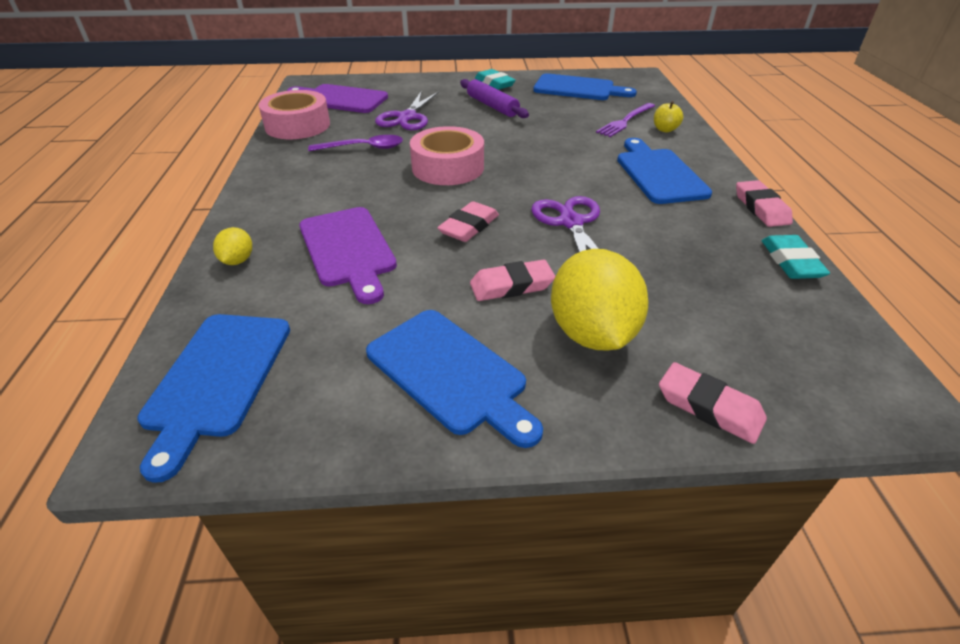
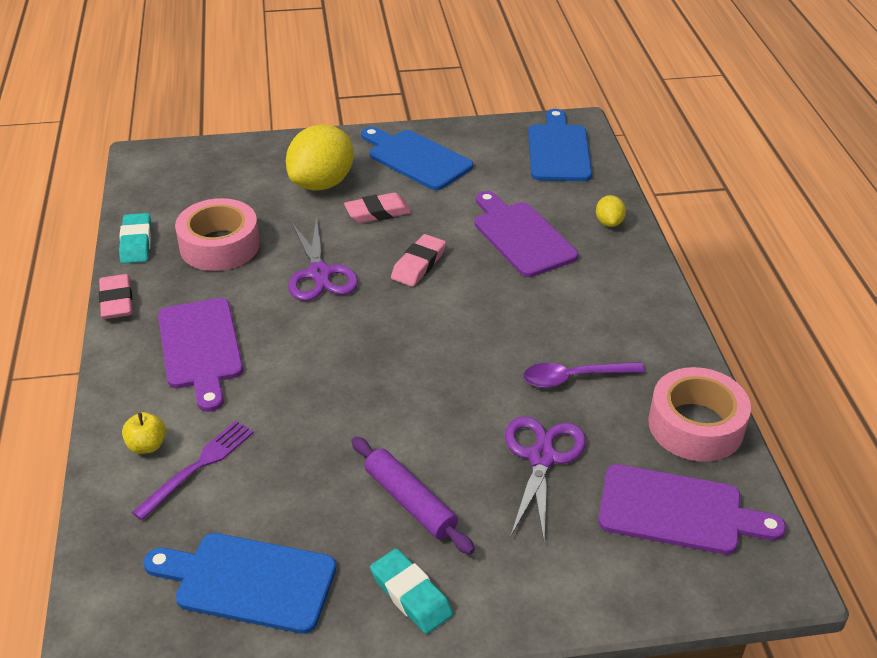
camera: 175 degrees right, 0 degrees up
(448, 167) = (455, 346): pink tape -> pink tape (219, 245)
(592, 333) = (322, 183): yellow lemon -> yellow lemon turned 45 degrees clockwise
(659, 174) = (200, 348): blue cutting board -> purple cutting board
(709, 407) = (262, 150): pink eraser -> none

